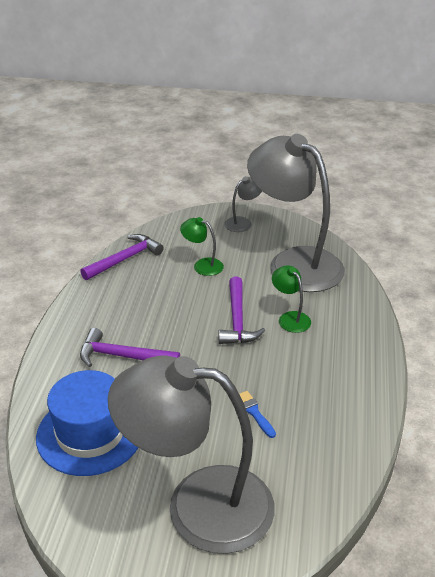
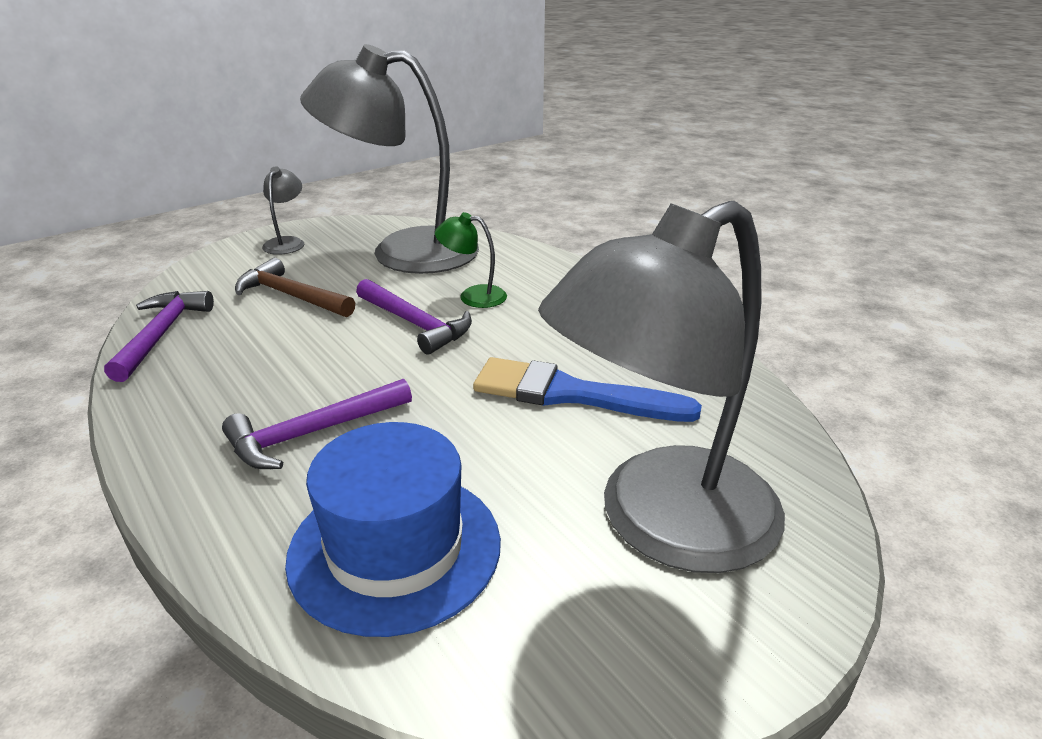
camera: 45 degrees left, 5 degrees down
(202, 265) = (291, 296): green lamp -> brown hammer
(254, 412) = (571, 394): blue brush -> blue brush, size x2.22

